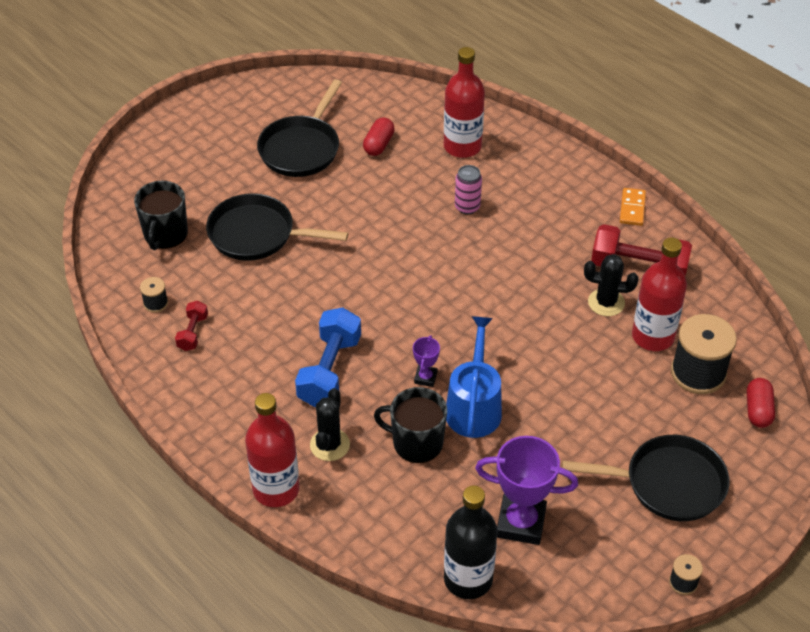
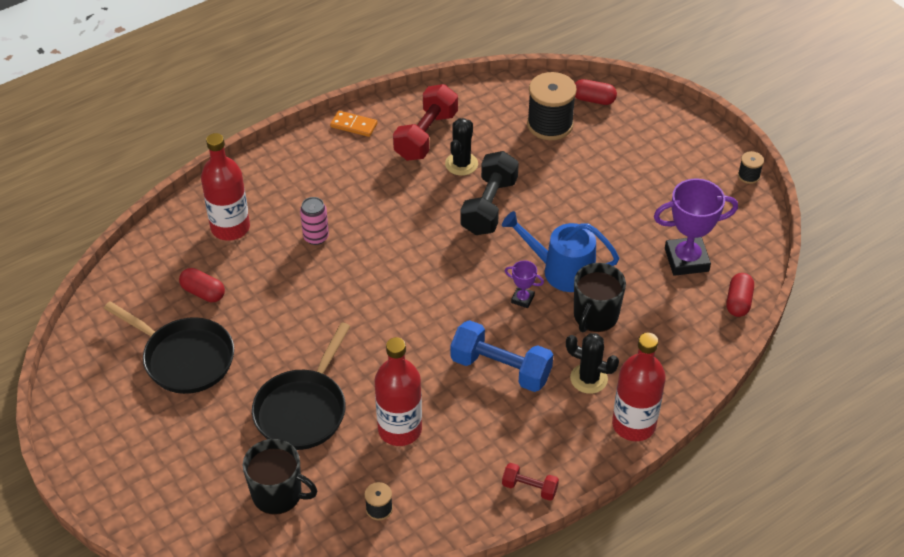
camera: 80 degrees left, 0 degrees up
(193, 333) = (428, 477): red dumbbell -> red dumbbell (529, 488)
(468, 579) = (738, 302): black bottle -> red capsule
(521, 523) = (686, 260): purple trophy -> purple trophy turned 60 degrees clockwise
(550, 334) = (489, 206): none -> black dumbbell
(653, 336) = (506, 143): red bottle -> red bottle (400, 429)
(668, 483) = (657, 165): black pan -> none

